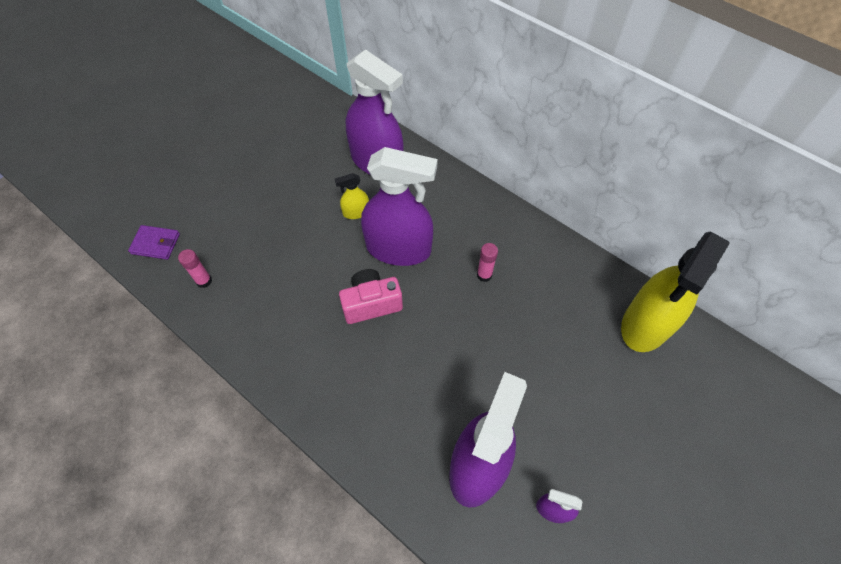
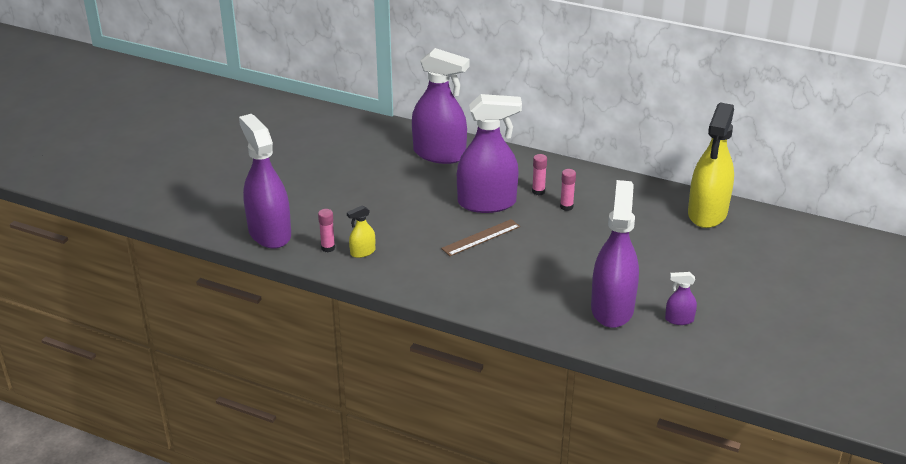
camera: 15 degrees left, 25 degrees down
(155, 244) = (269, 233): purple wallet -> purple spray bottle
(356, 212) = (438, 187): yellow spray bottle -> yellow spray bottle (362, 252)
(371, 303) = (481, 237): pink camera -> brown ruler
(461, 243) = (538, 191): none -> pink glue stick

